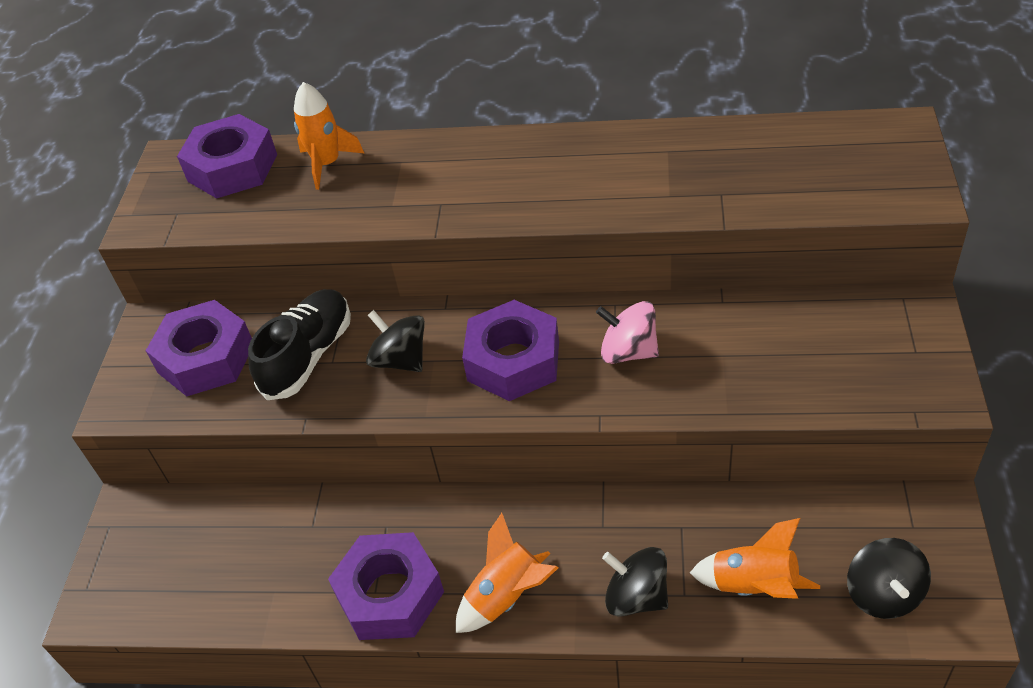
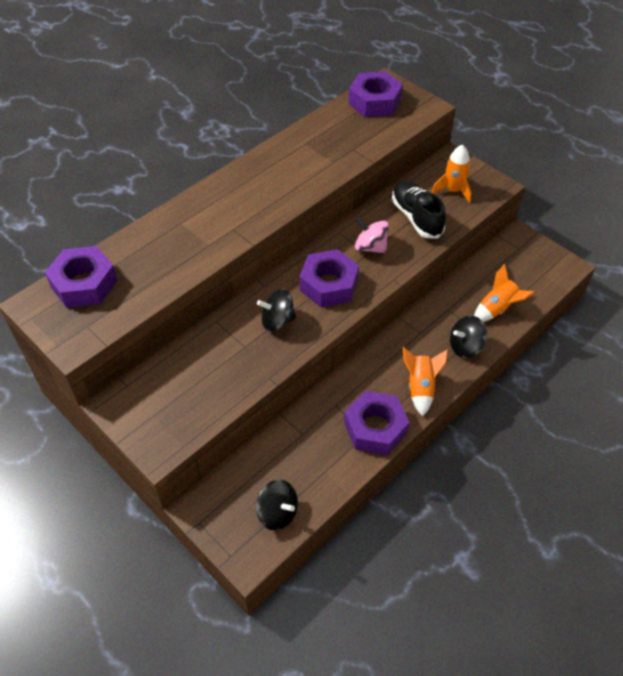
camera: 55 degrees left, 5 degrees up
(206, 358) = (174, 394): purple nut -> purple nut (374, 102)
(308, 356) = (229, 353): black shoe -> black shoe (416, 217)
(327, 164) = (140, 248): orange rocket -> orange rocket (453, 190)
(628, 351) = (370, 247): pink spinning top -> pink spinning top turned 60 degrees clockwise
(883, 594) = (537, 278): black spinning top -> black spinning top (277, 513)

